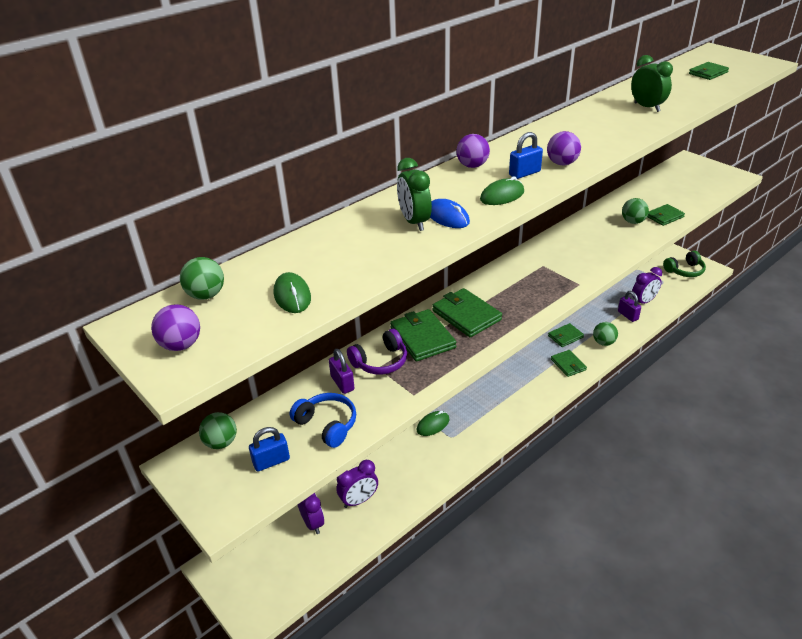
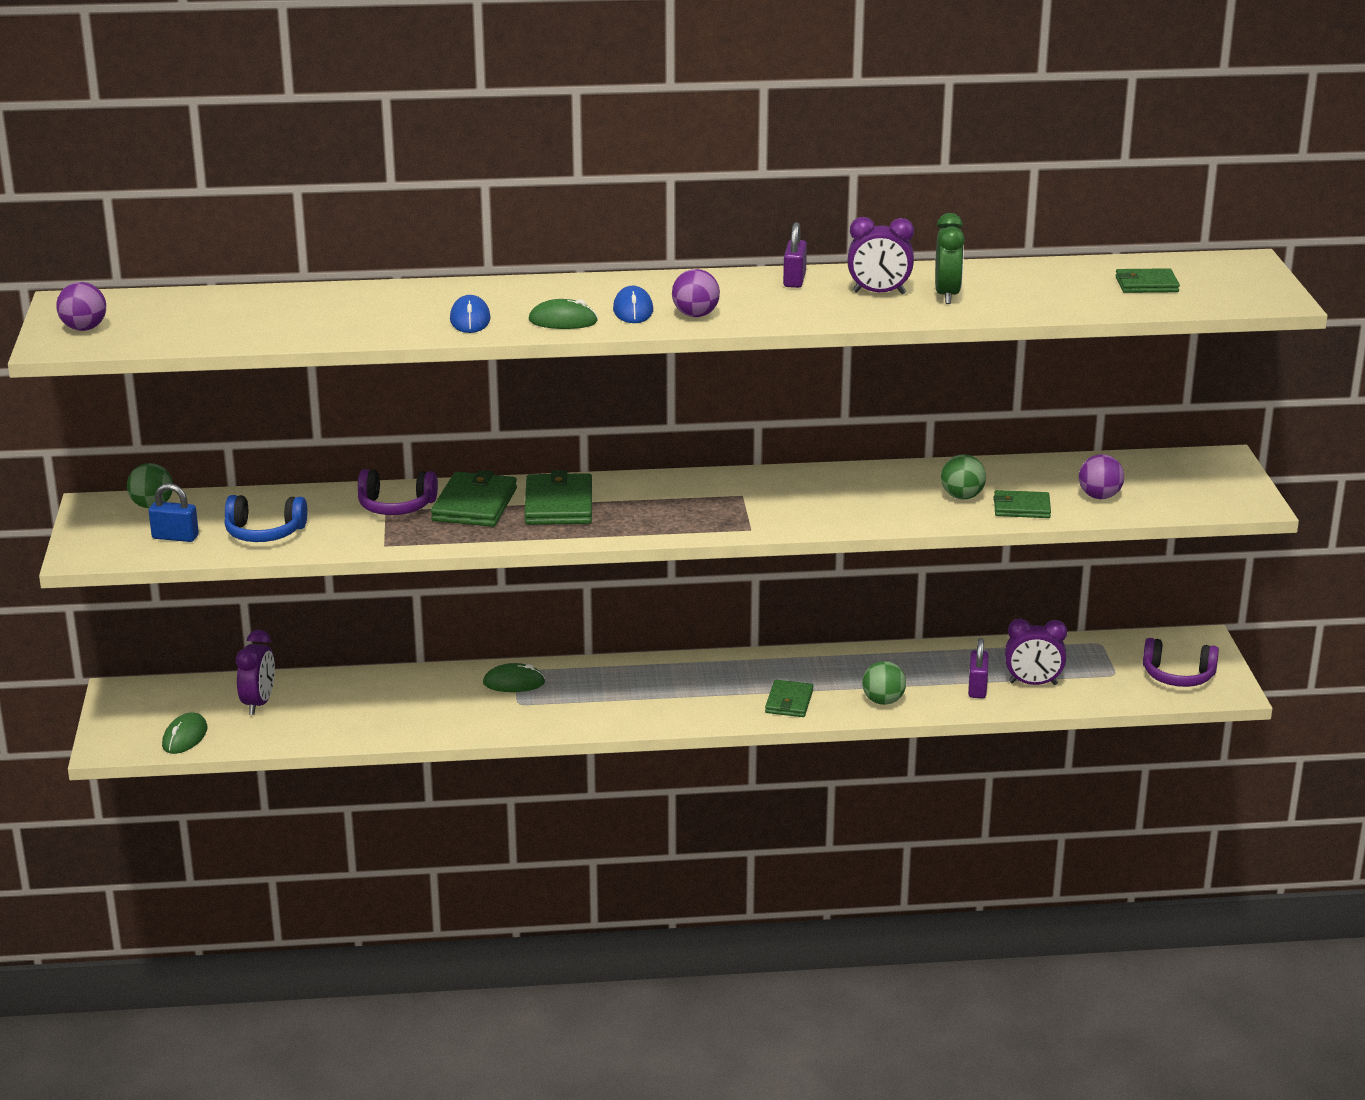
camera: 35 degrees right, 10 degrees down
(206, 295) = (155, 303): green ball -> none
(292, 296) = (220, 328): green mouse -> green mouse (185, 737)
(327, 425) = (264, 533): blue headphones -> blue headphones turned 105 degrees clockwise
(342, 383) = (330, 508): purple padlock -> purple padlock (794, 280)
(359, 500) = (331, 709): purple clock -> purple clock (879, 293)
(414, 222) = (430, 312): green clock -> none
(472, 166) = (594, 285): purple ball -> purple ball (1099, 496)
(524, 173) = (633, 310): blue padlock -> blue mouse
(565, 336) = (838, 672): green wallet -> none
(684, 271) = (1178, 676): green headphones -> purple headphones

